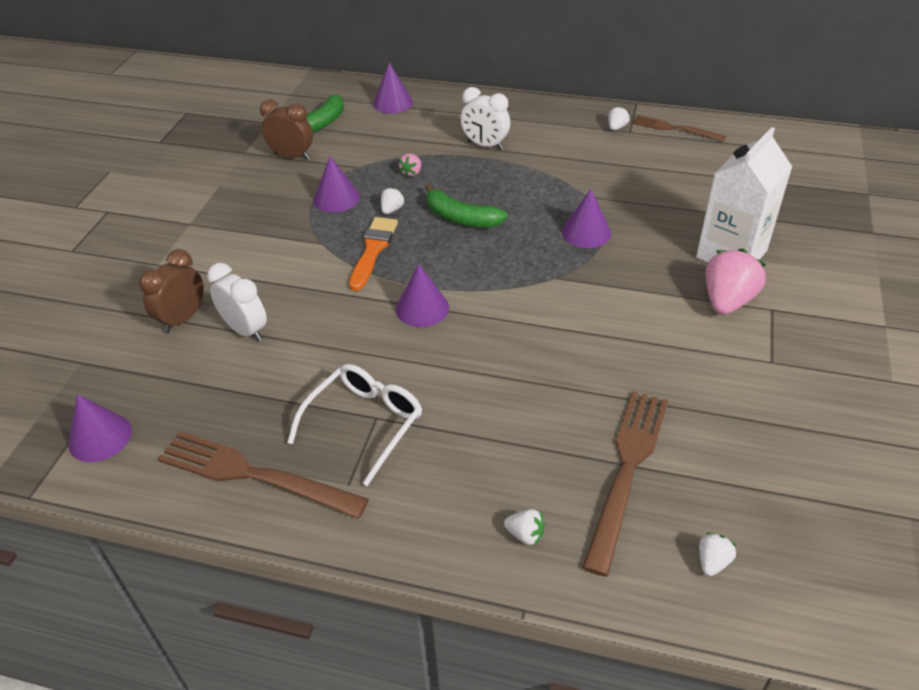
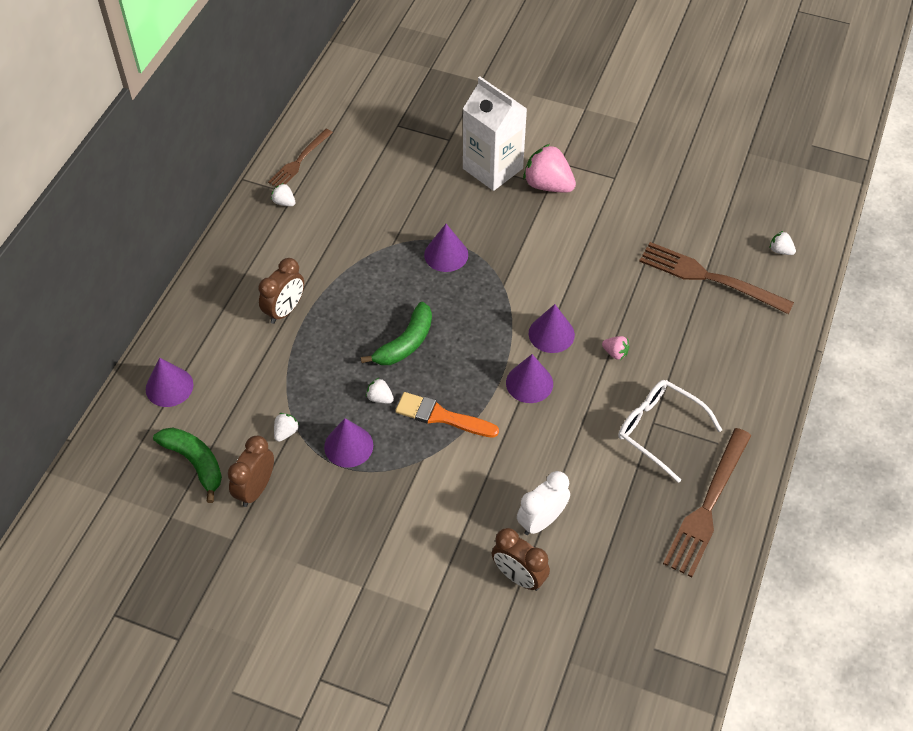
camera: 85 degrees left, 10 degrees up
(100, 437) = (664, 628): purple cone -> purple cone (551, 334)
(411, 173) = (319, 377): pink strawberry -> pink strawberry (615, 353)
(485, 145) = (285, 310): white clock -> brown clock
(525, 534) = (761, 341): white strawberry -> white strawberry (286, 432)

